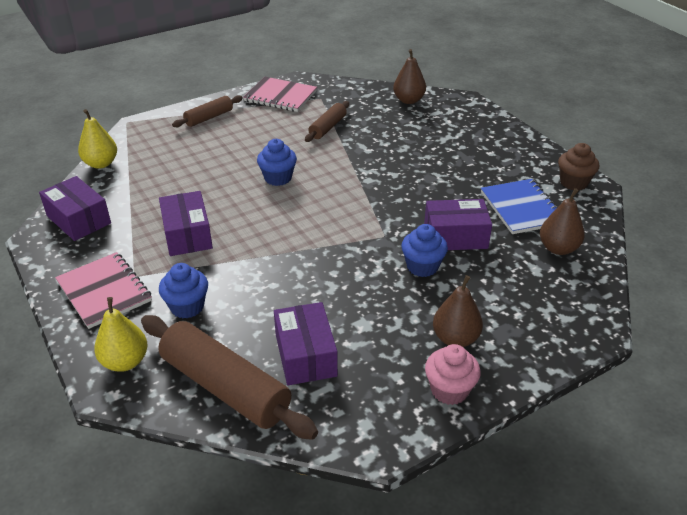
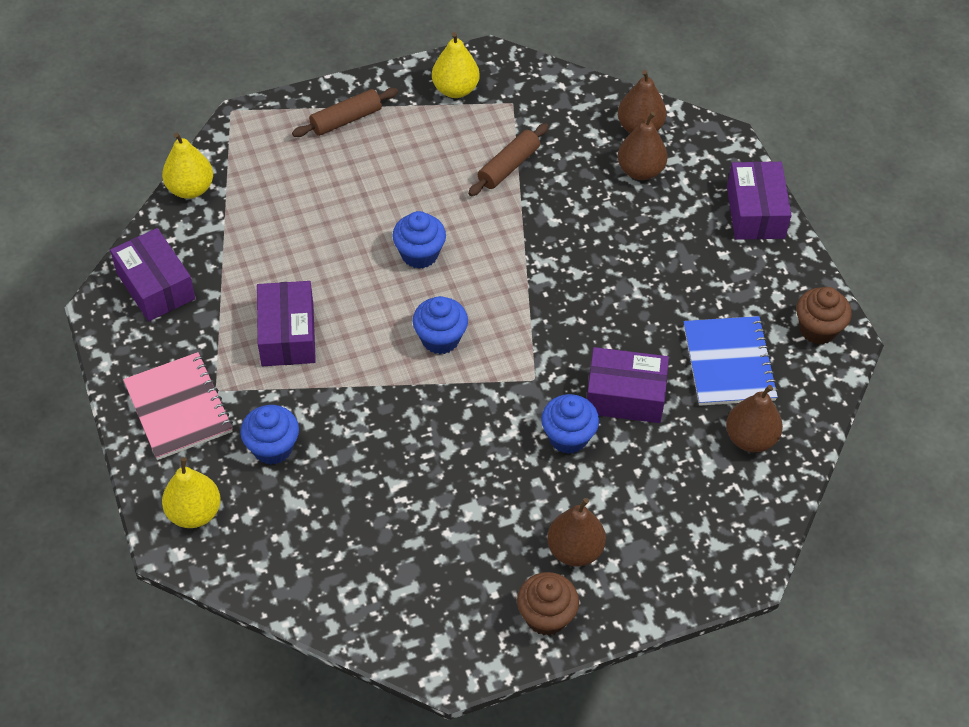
camera: 10 degrees right, 15 degrees up
(225, 387) = (299, 566): brown rolling pin -> none
(280, 96) = (455, 89): pink notebook -> yellow pear
(305, 355) = (396, 540): purple box -> purple box (755, 212)
(306, 222) = (440, 339): none -> blue cupcake
(417, 119) = (640, 170): none -> brown pear
(449, 390) = (546, 616): pink cupcake -> brown cupcake

